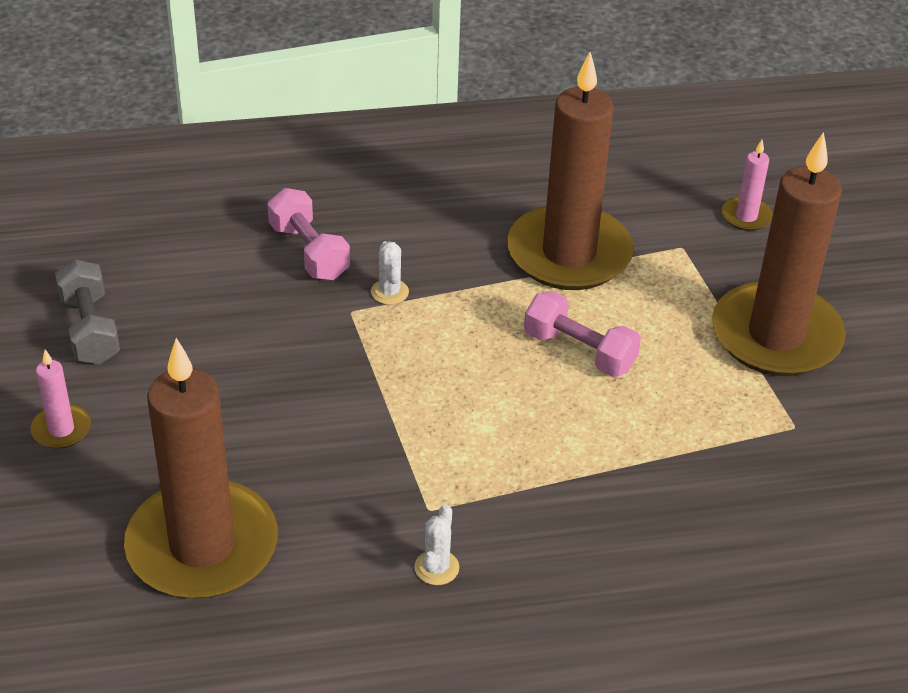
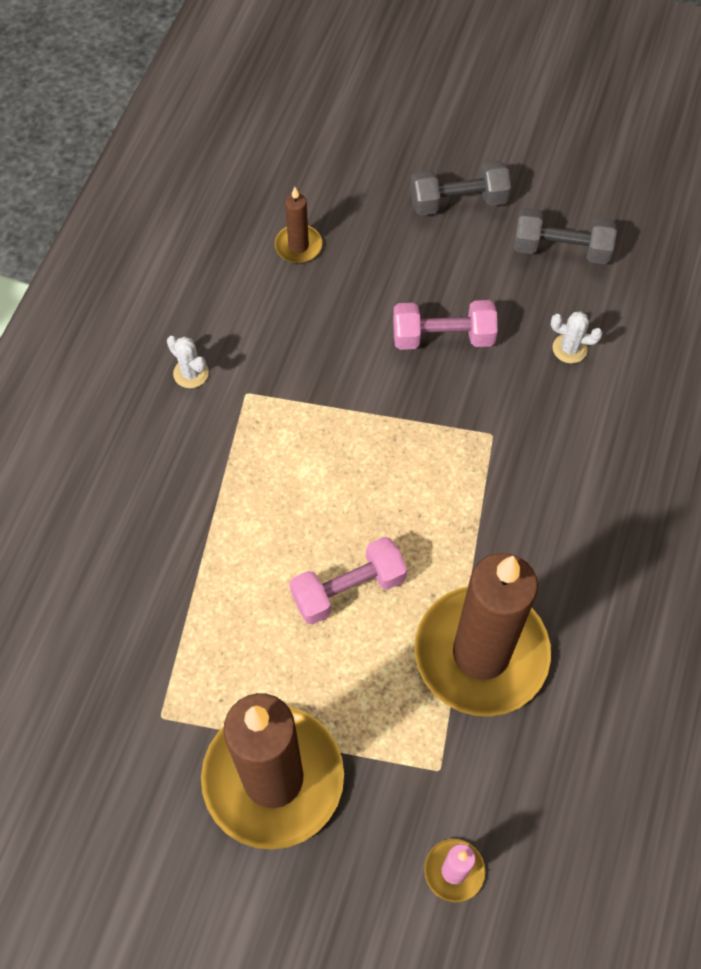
camera: 120 degrees right, 20 degrees up
(61, 429) = (458, 202): pink candle -> grey dumbbell
(202, 546) = (298, 246): brown candle -> brown candle, size x0.42
(309, 252) = (587, 434): pink dumbbell -> pink dumbbell (443, 337)
(389, 292) = (502, 474): white cactus -> white cactus (569, 348)

